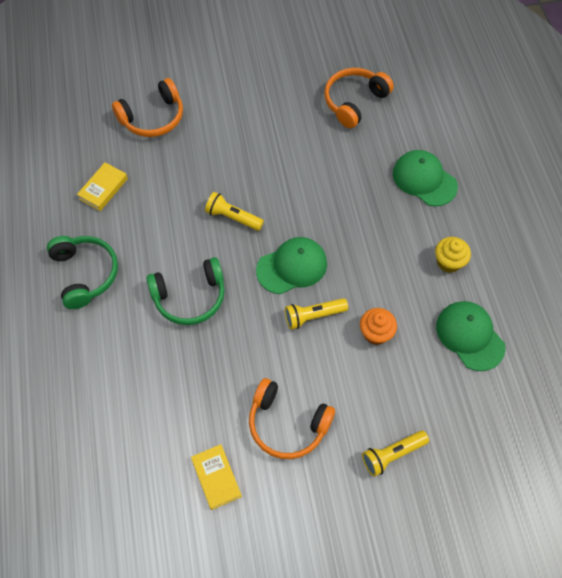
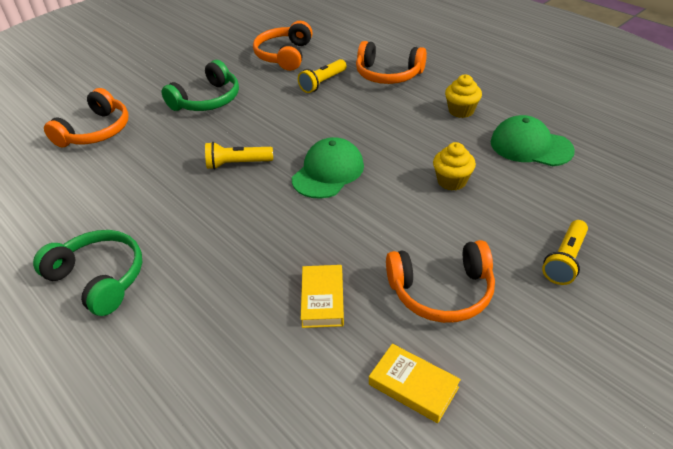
camera: 30 degrees left, 20 degrees down
(103, 189) = (74, 201): yellow book -> yellow book (322, 299)
(190, 297) = (242, 241): green headphones -> green headphones (207, 100)
(313, 316) = (383, 196): yellow flashlight -> yellow flashlight (323, 83)
(376, 333) = (452, 181): orange cupcake -> yellow cupcake
(424, 179) = (388, 74): green cap -> orange headphones

